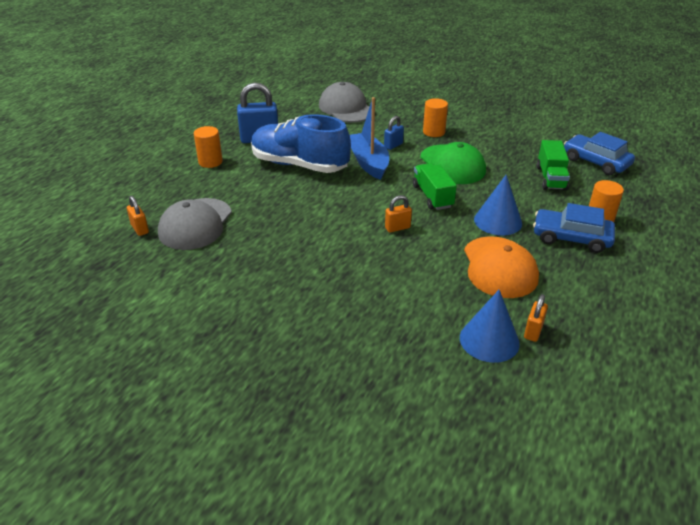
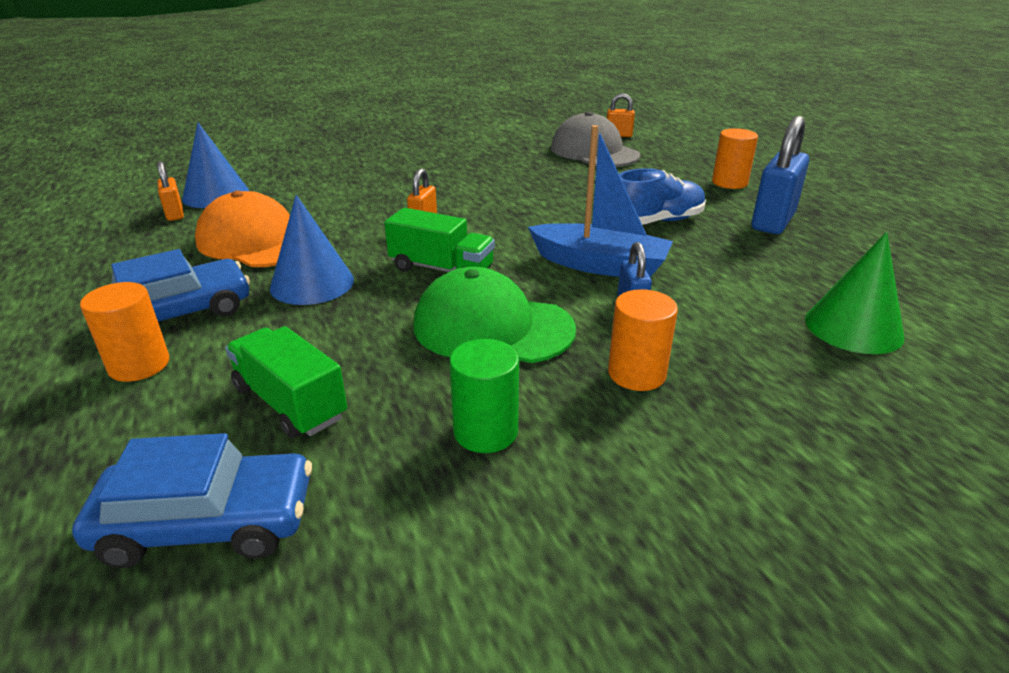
camera: 130 degrees right, 5 degrees down
(299, 165) = (656, 222): blue shoe -> blue shoe, size x0.62
(346, 108) = (853, 327): grey cap -> green cone
(500, 143) = (485, 431): none -> green cylinder

